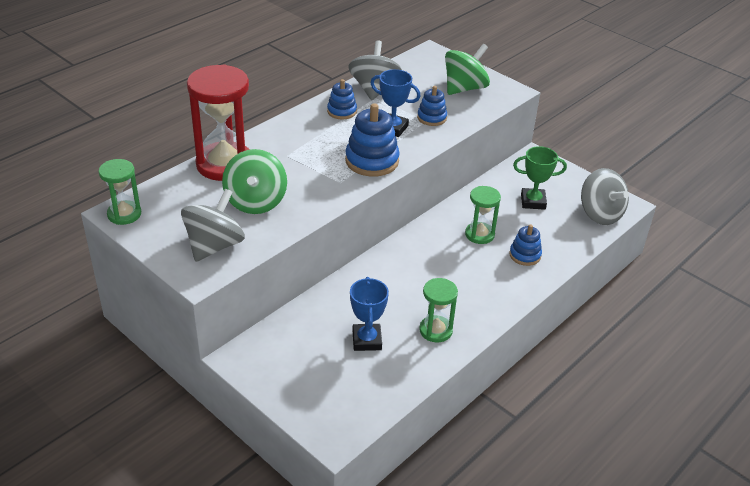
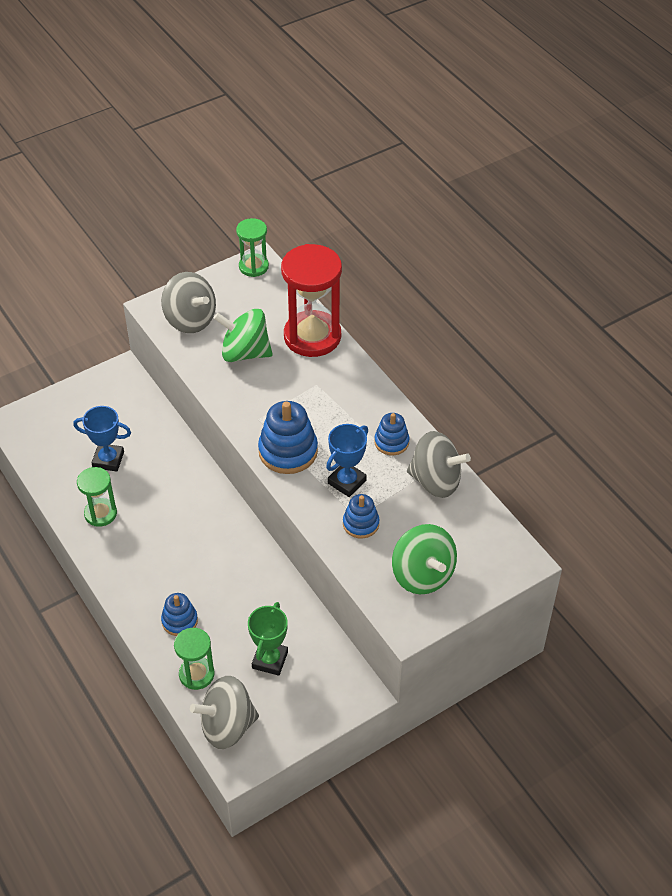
camera: 105 degrees right, 10 degrees up
(479, 234) = (226, 588): green hourglass -> green hourglass (196, 674)

